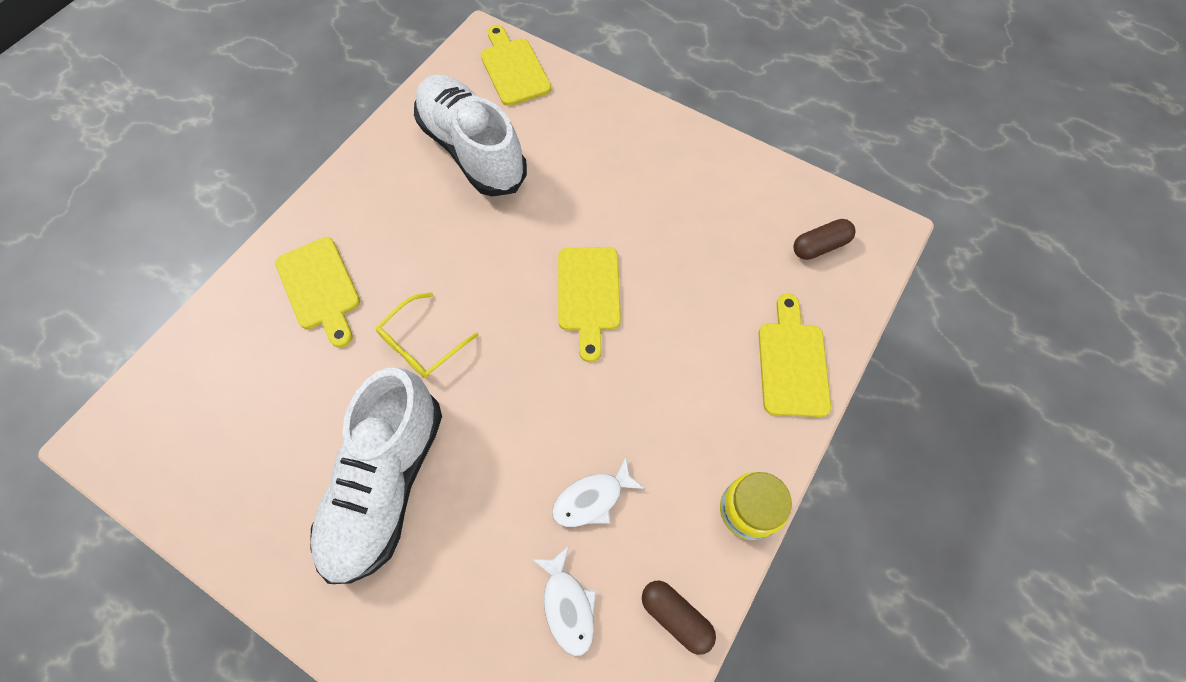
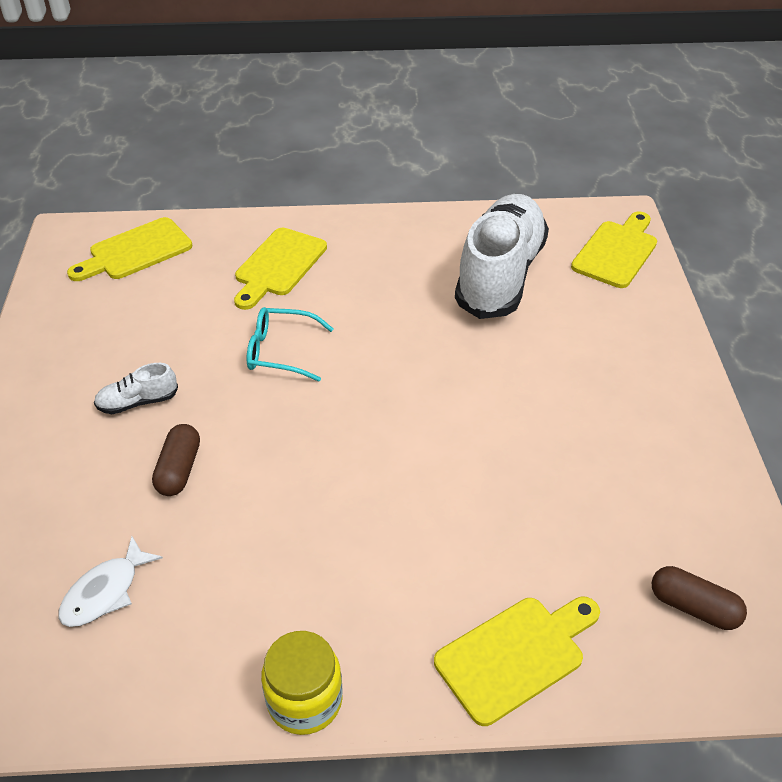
camera: 55 degrees right, 20 degrees down
(386, 483) = (138, 402): white shoe -> white shoe, size x0.41
(422, 343) = (281, 351): yellow glasses -> turquoise glasses
(588, 294) = (432, 435): yellow cutting board -> yellow cutting board (135, 251)
(592, 499) = (222, 554): white fish -> none
(676, 616) = (146, 691): brown capsule -> brown capsule (179, 469)

